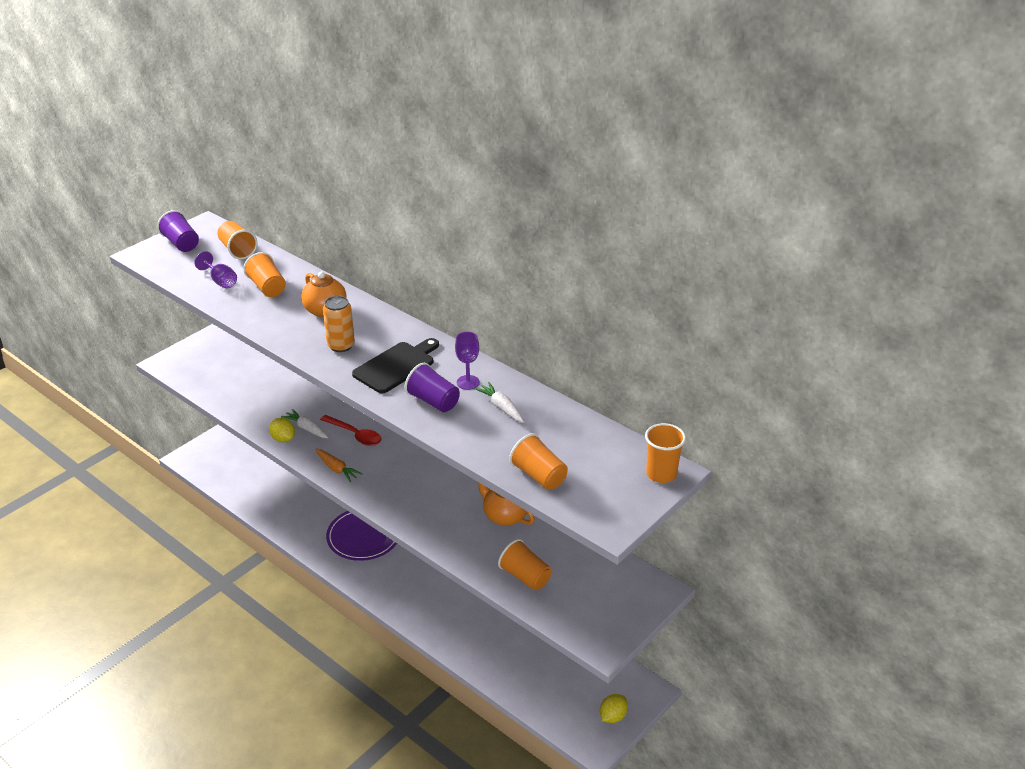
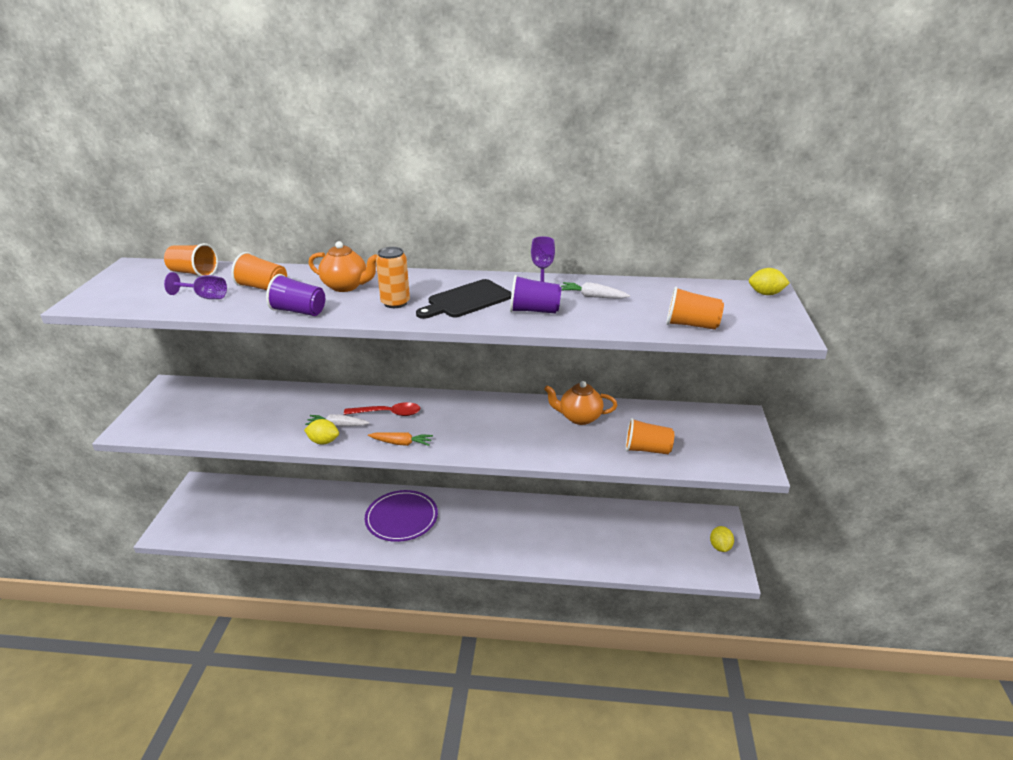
camera: 35 degrees left, 5 degrees down
(181, 243) = (121, 284): purple cup -> purple cup (299, 311)
(396, 366) = (466, 300): black cutting board -> black cutting board turned 135 degrees counterclockwise
(661, 474) = (765, 294): orange cup -> yellow lemon

